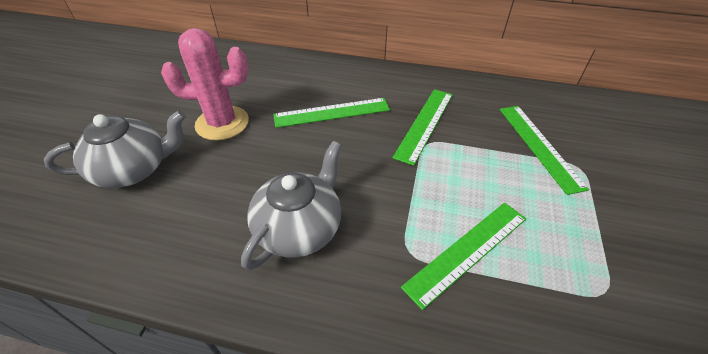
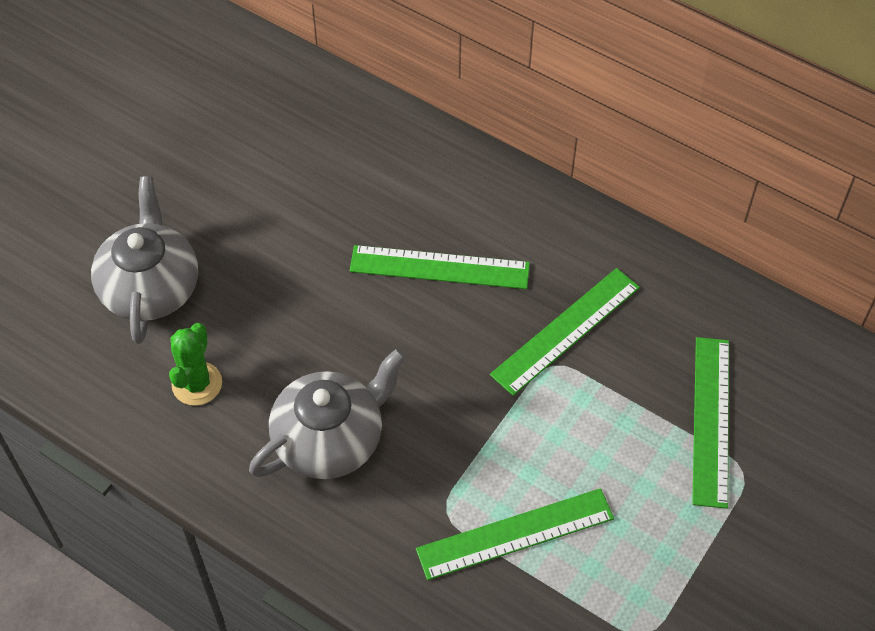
camera: 20 degrees right, 10 degrees up
(134, 169) = (150, 287): grey teapot -> grey teapot turned 90 degrees counterclockwise
(182, 220) = (197, 384): none -> green cactus
(222, 123) = (278, 241): pink cactus -> none

